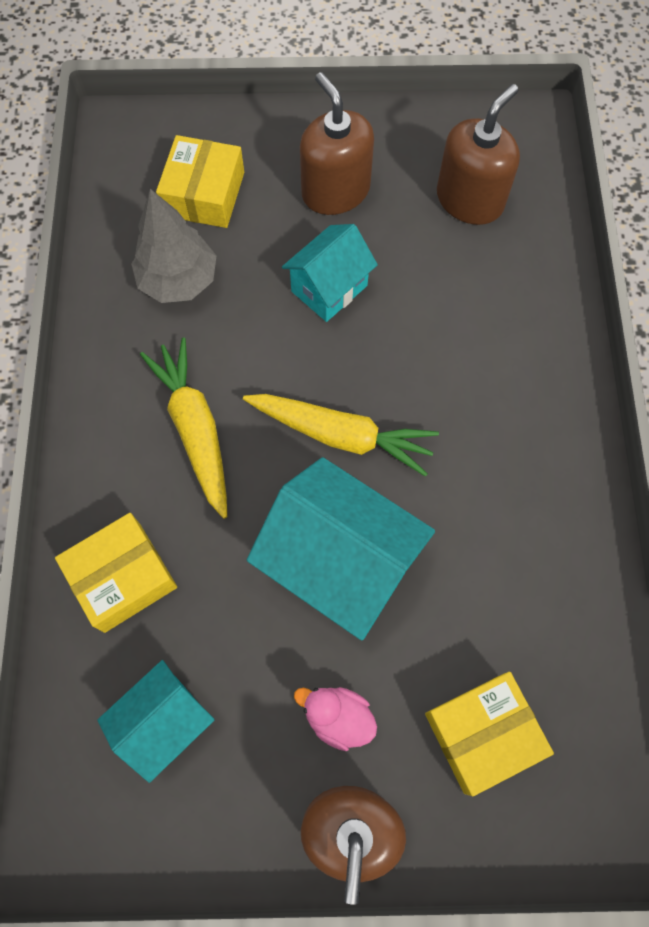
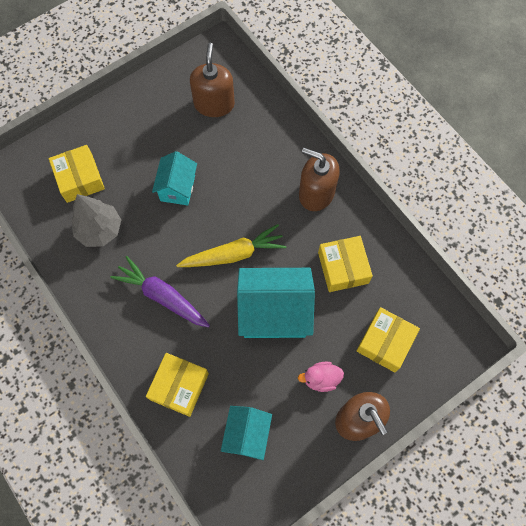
camera: 35 degrees left, 0 degrees up
(195, 429) = (162, 296): yellow carrot -> purple carrot
(335, 191) = (146, 138): brown soap dispenser -> brown soap dispenser (316, 193)
(496, 567) = (343, 268): none -> yellow box

